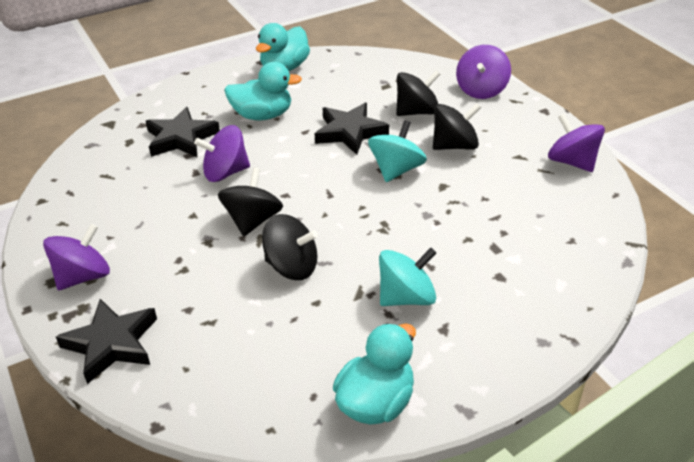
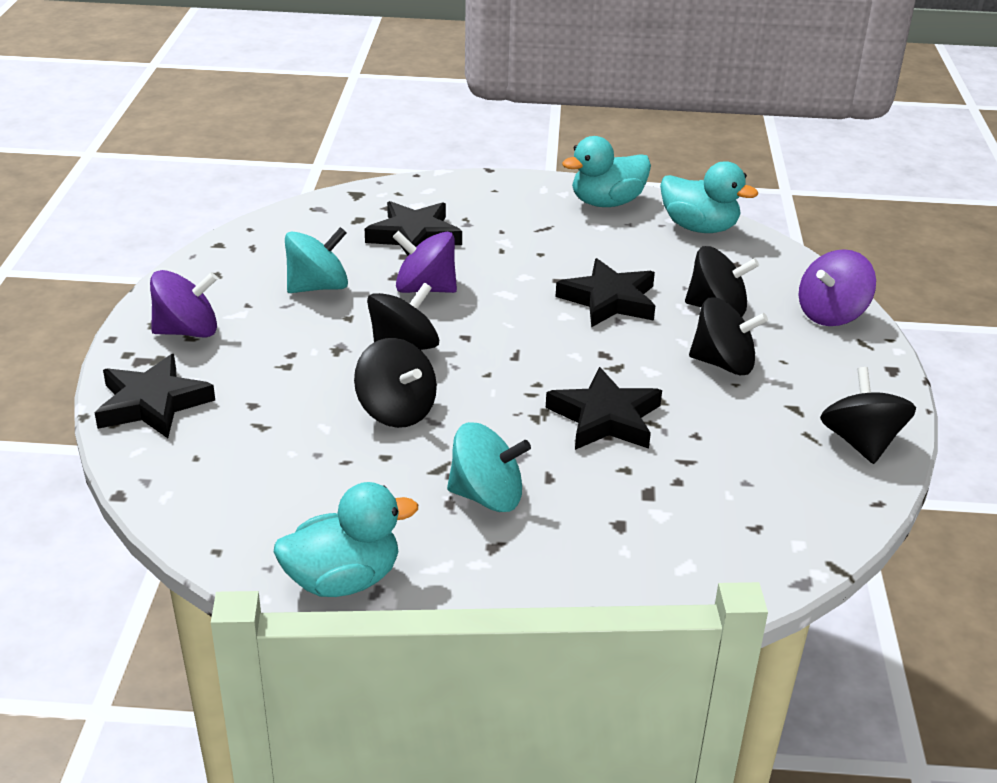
camera: 30 degrees right, 5 degrees down
(263, 115) = (527, 245): turquoise duck -> turquoise duck (699, 227)
(396, 170) = (621, 362): turquoise spinning top -> turquoise spinning top (318, 287)
(424, 211) = (605, 418): none -> black star
(572, 162) = (861, 442): purple spinning top -> black spinning top

